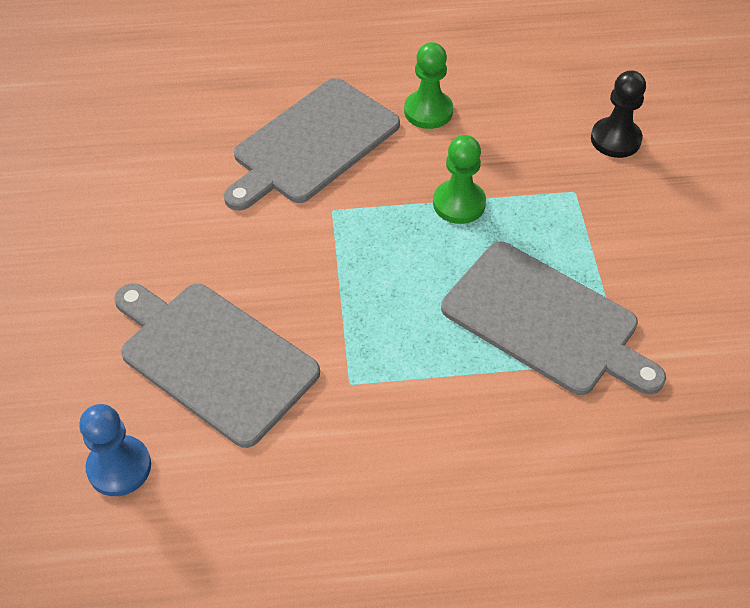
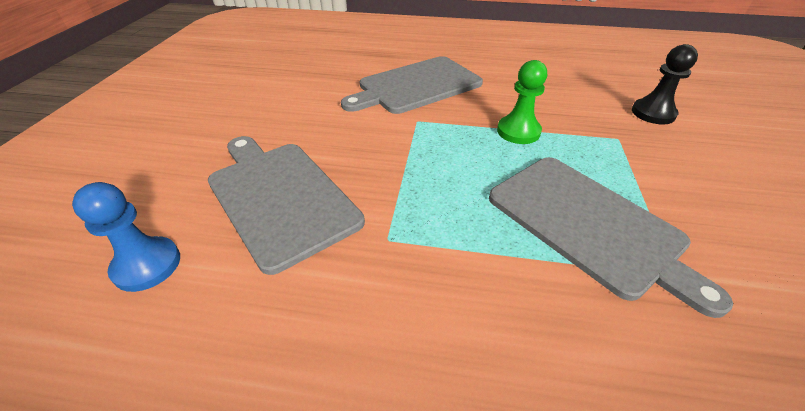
camera: 15 degrees right, 10 degrees down
(428, 111) = (504, 81): green pawn -> none

